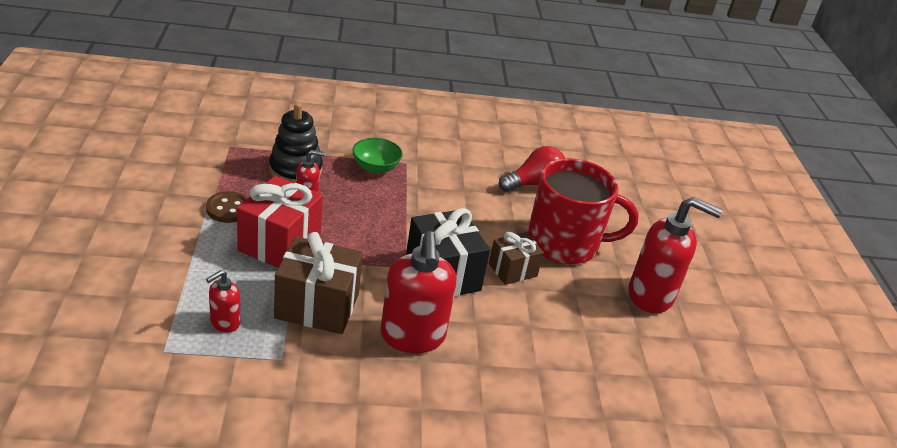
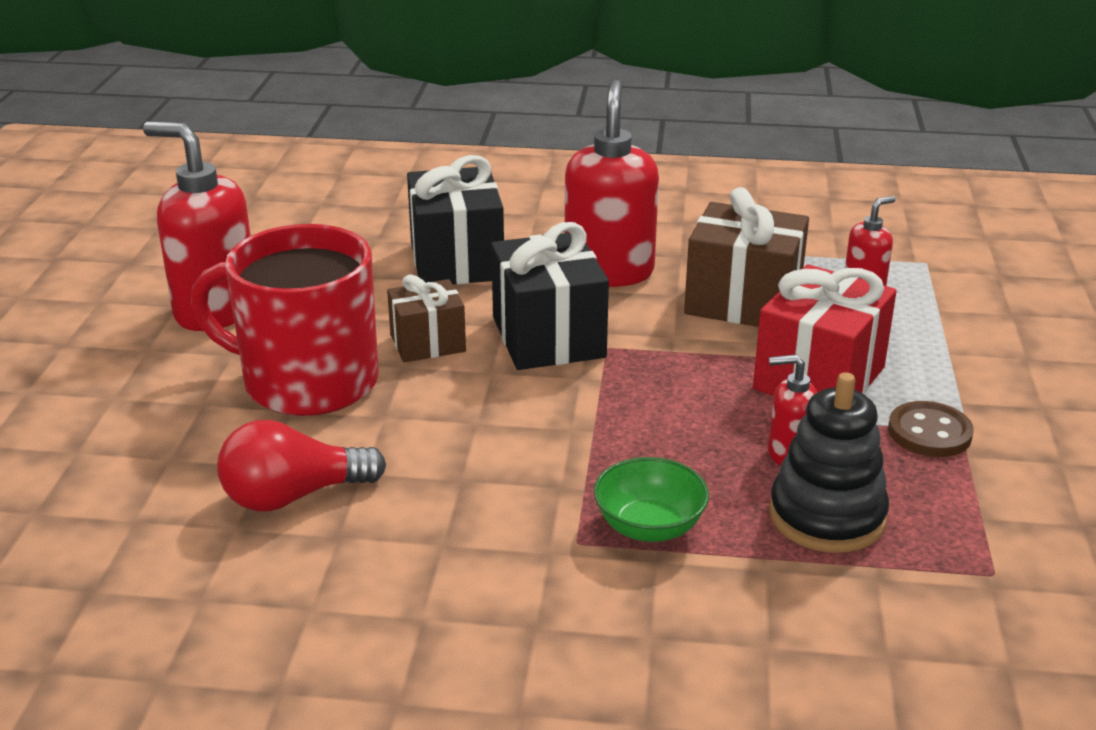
camera: 165 degrees left, 5 degrees down
(524, 347) = (456, 261): none -> black gift

